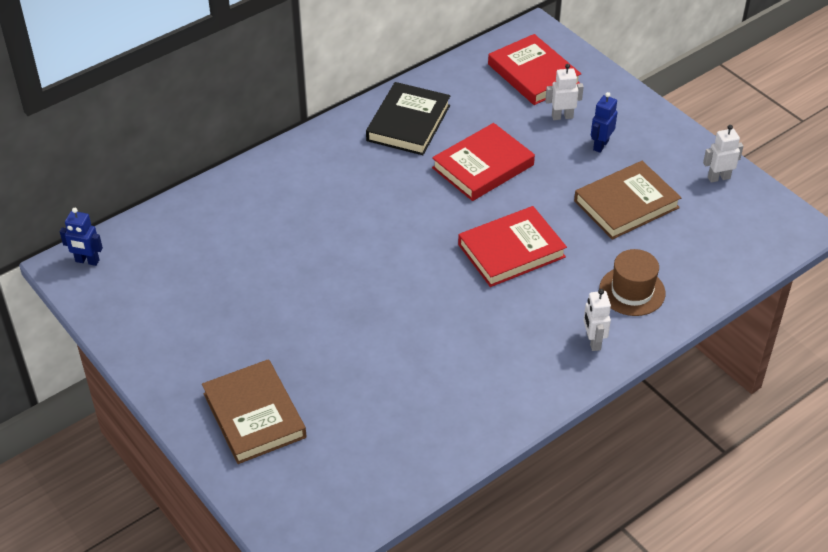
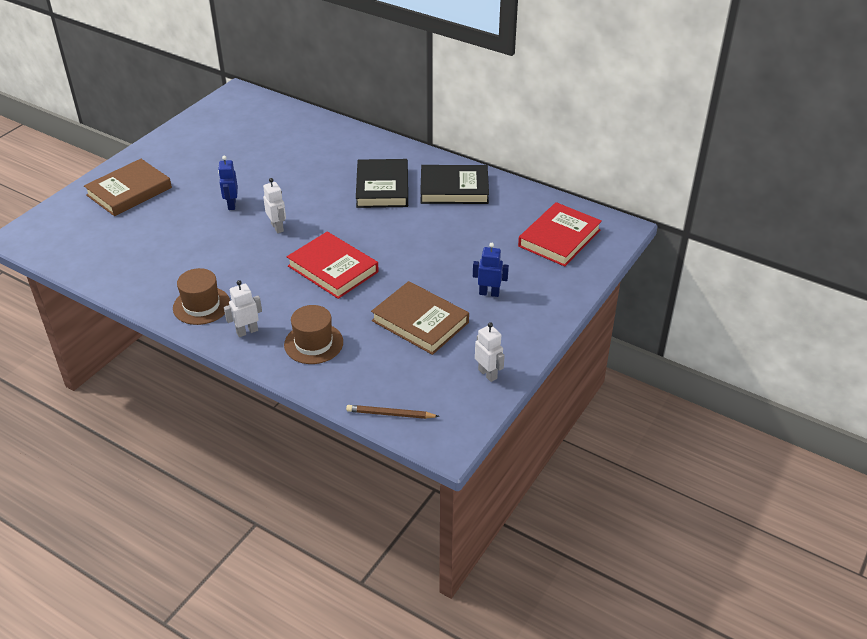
camera: 70 degrees right, 5 degrees down
(87, 261) = (244, 98): blue robot -> blue robot (231, 205)
(375, 178) = (382, 187): none -> black book
(483, 166) = (424, 235): red book -> none
(532, 374) = (201, 305): none -> brown hat
(562, 116) = (513, 264): white robot -> white robot (277, 227)
(754, 257) = (390, 414): none -> brown pencil

